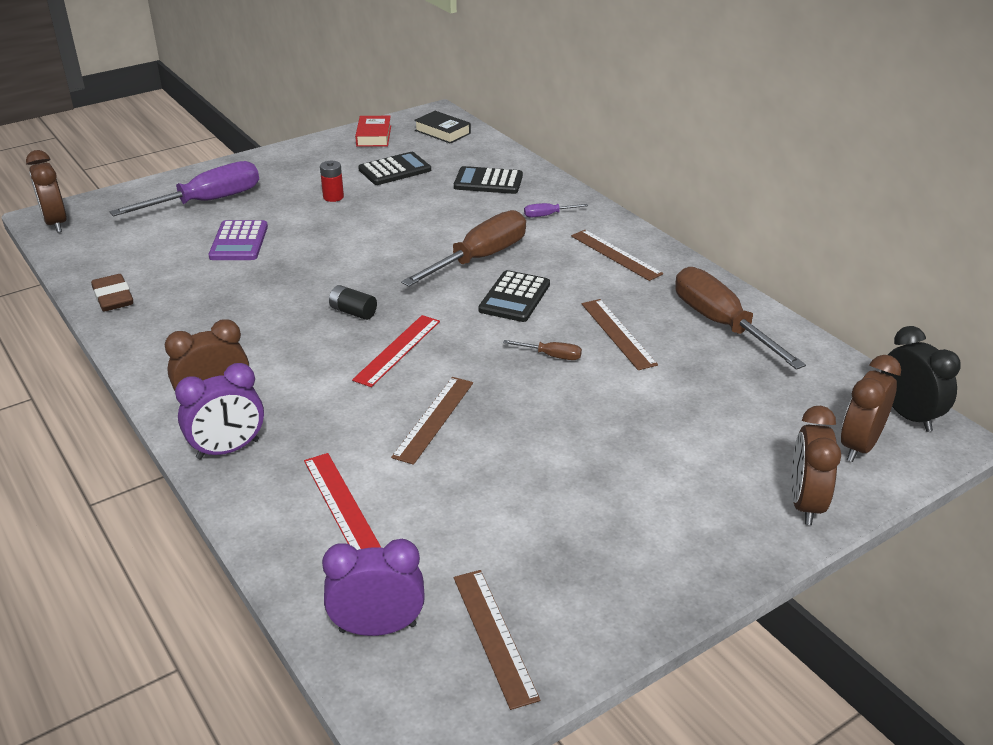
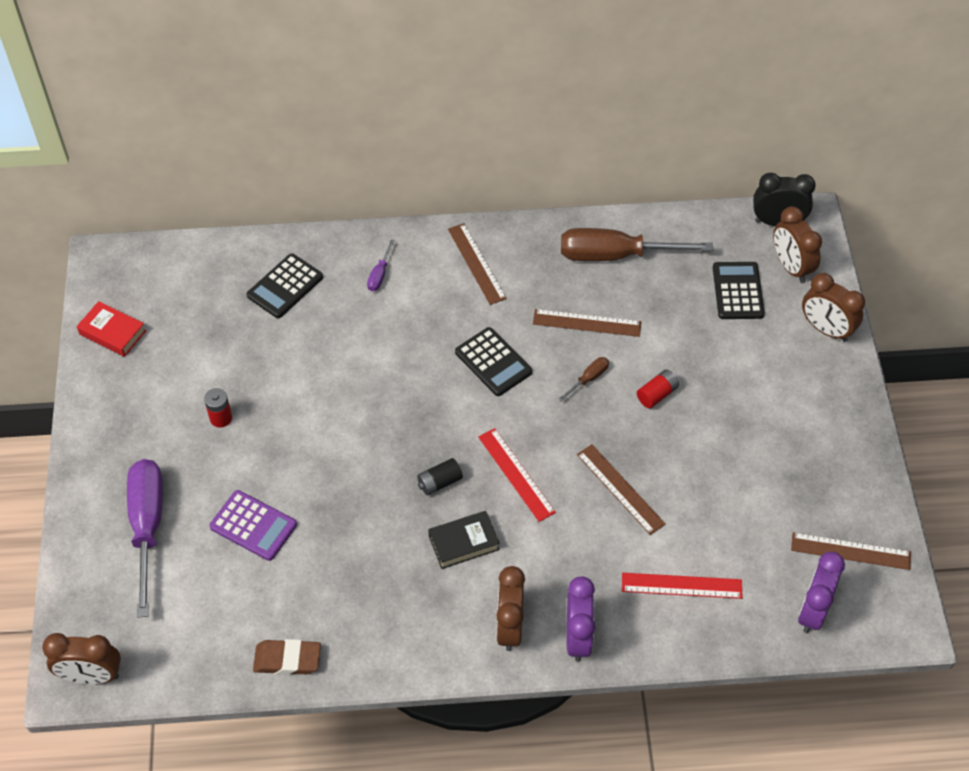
camera: 60 degrees left, 20 degrees up
(395, 170) = (203, 347): black calculator -> black calculator (737, 291)
(442, 132) = (151, 273): black book -> black book (463, 543)
(479, 258) = (416, 357): brown screwdriver -> none
(576, 405) = (657, 394): none -> red battery
(616, 254) = (477, 263): brown ruler -> brown ruler turned 75 degrees clockwise

